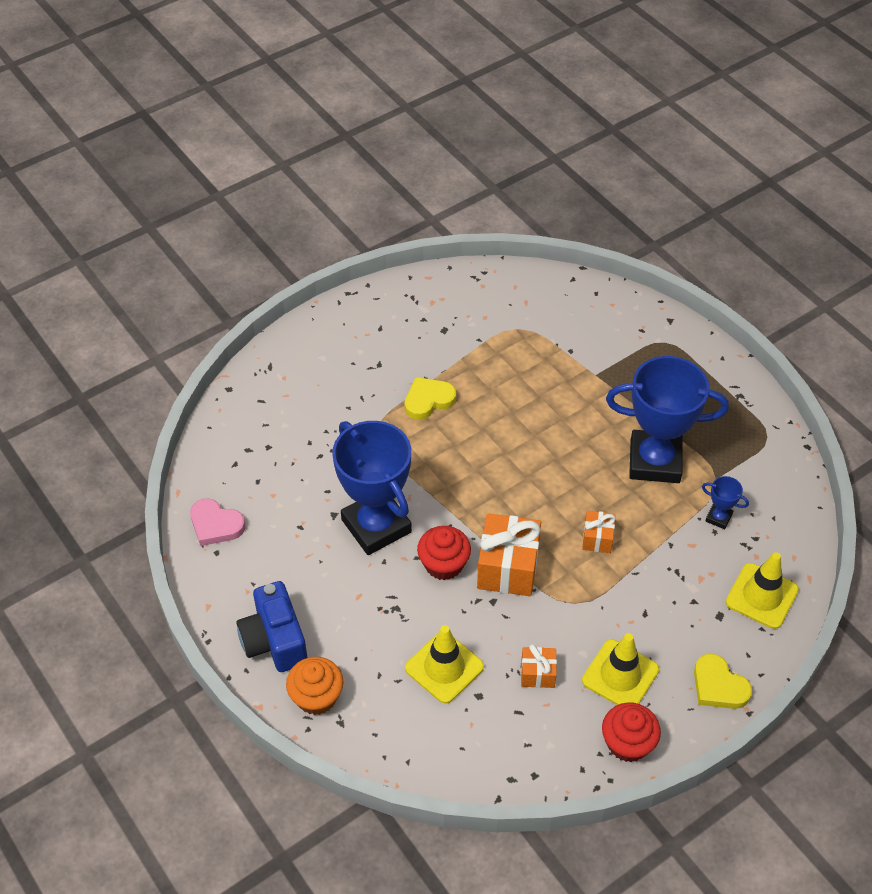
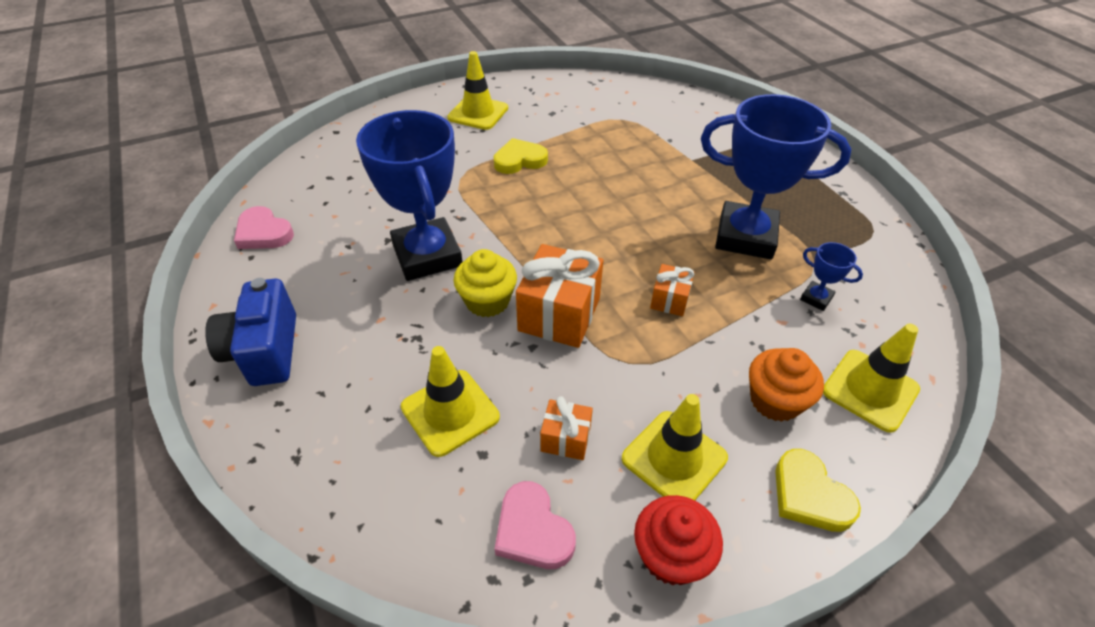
camera: 10 degrees right, 5 degrees down
(316, 697) = (281, 422): orange cupcake -> orange cupcake (775, 400)
(367, 341) = (478, 113): none -> yellow traffic cone
(444, 564) = (487, 301): red cupcake -> yellow cupcake
(530, 743) = (533, 530): none -> pink heart

